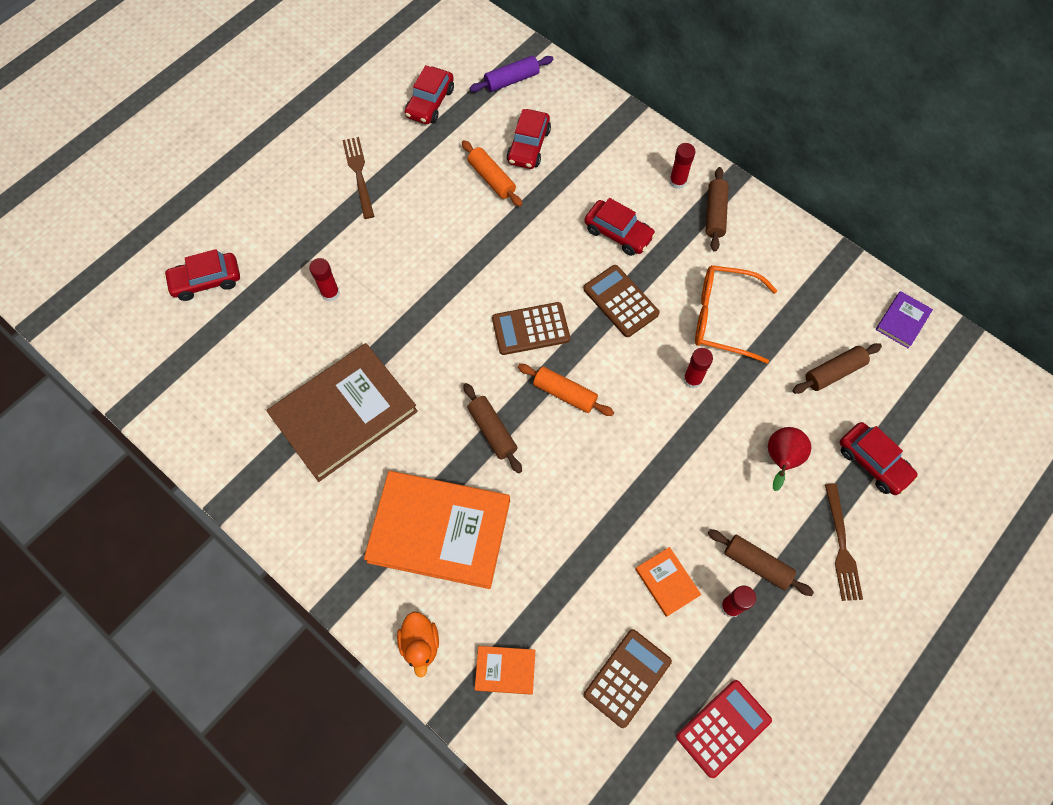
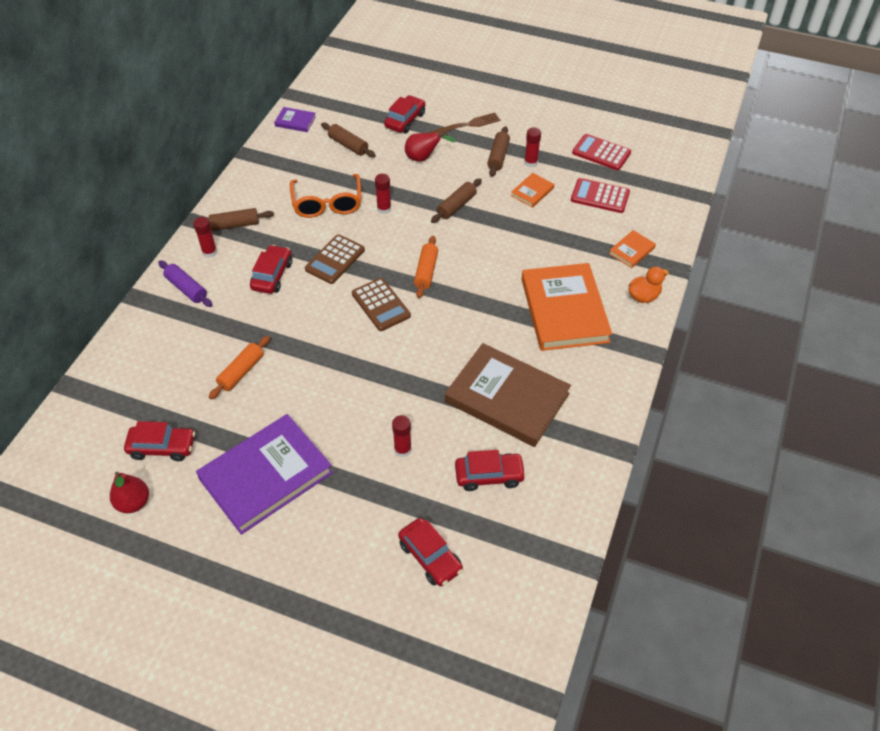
camera: 110 degrees left, 15 degrees down
(359, 174) = (266, 476): brown fork -> purple book
(381, 75) = (133, 503): none -> red pear
(492, 431) = (475, 303): brown rolling pin -> brown rolling pin (456, 206)
(505, 670) = (632, 251): orange book -> orange book turned 60 degrees clockwise
(511, 80) = (119, 391): purple rolling pin -> purple rolling pin (186, 289)
(528, 146) = (197, 356): red car -> red car (489, 475)
(627, 678) = (600, 196): brown calculator -> red calculator

